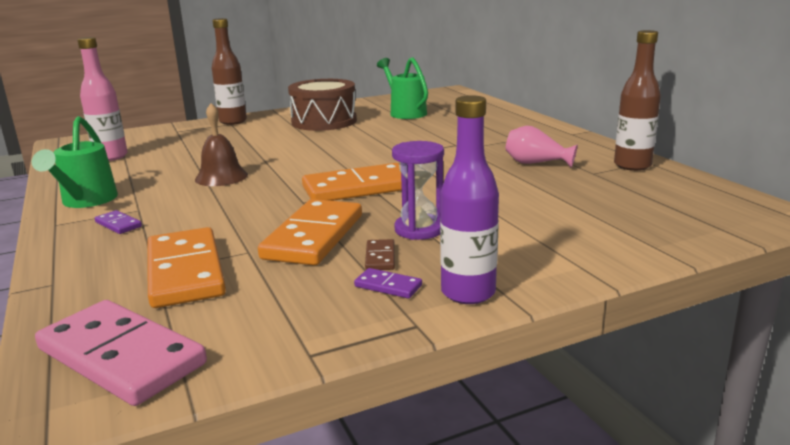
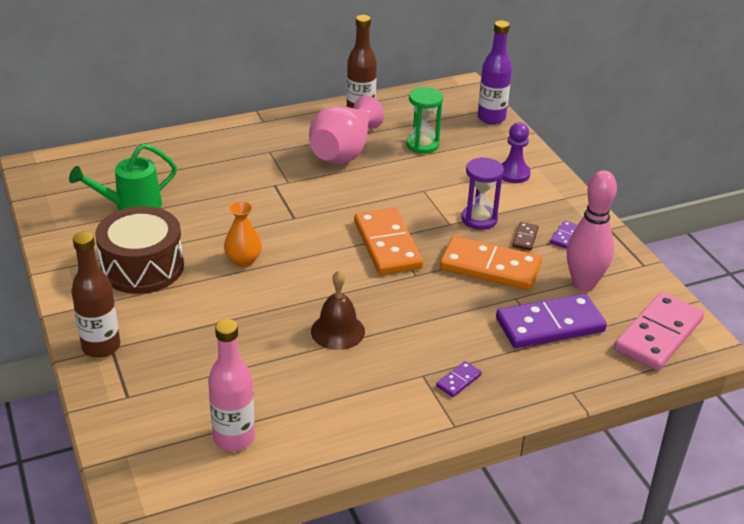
camera: 90 degrees left, 15 degrees up
(86, 201) = (395, 419): green watering can -> none
(185, 272) = (550, 325): orange domino -> purple domino
(266, 297) = (583, 284): none -> pink bowling pin
(332, 144) = (243, 260): none -> orange vase
(380, 257) = (525, 238): brown domino -> brown domino turned 75 degrees counterclockwise
(468, 293) = (571, 208): purple bottle -> purple bottle (491, 118)
(535, 163) = (344, 152): pink vase -> pink vase, size x1.75
(547, 250) = (513, 174): none -> purple pawn
(582, 196) = (422, 145): none -> green hourglass

